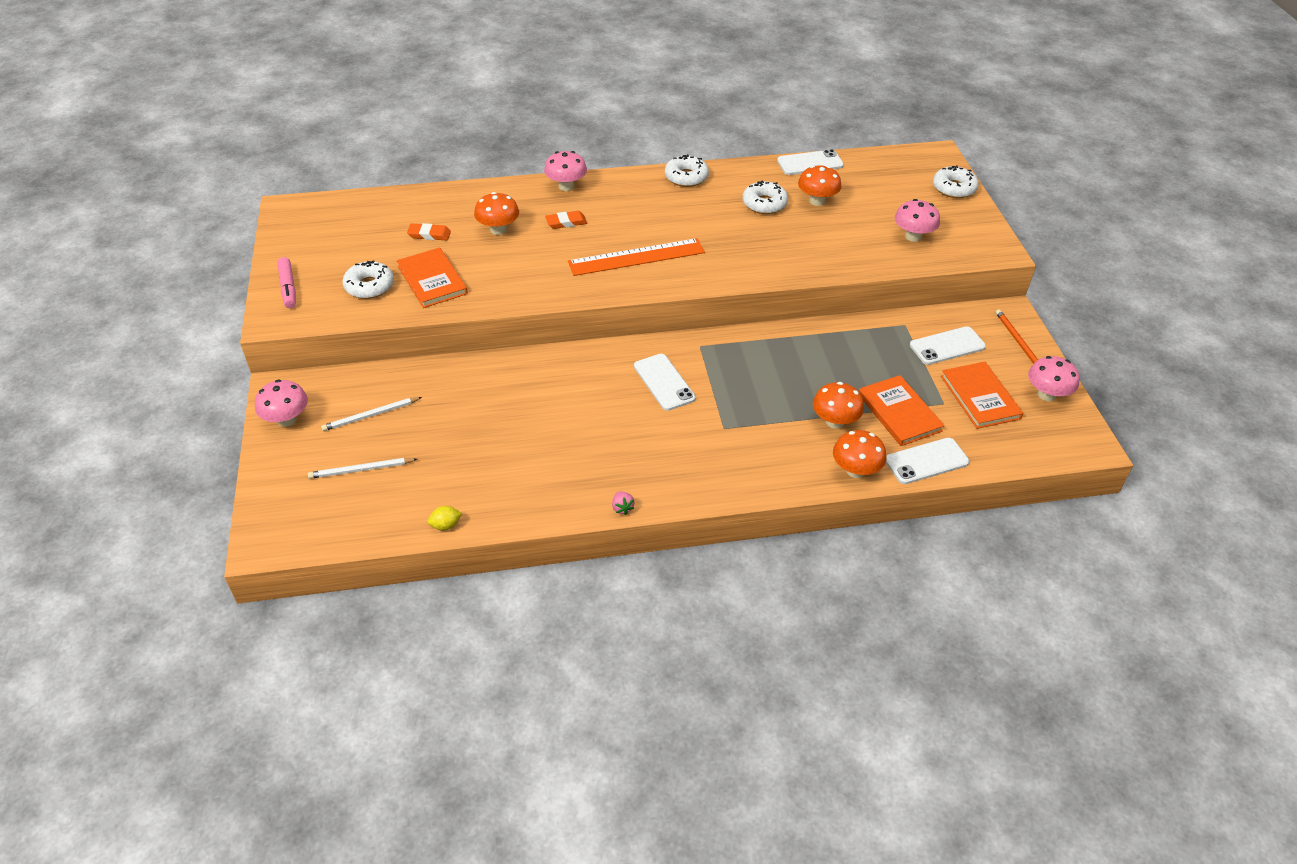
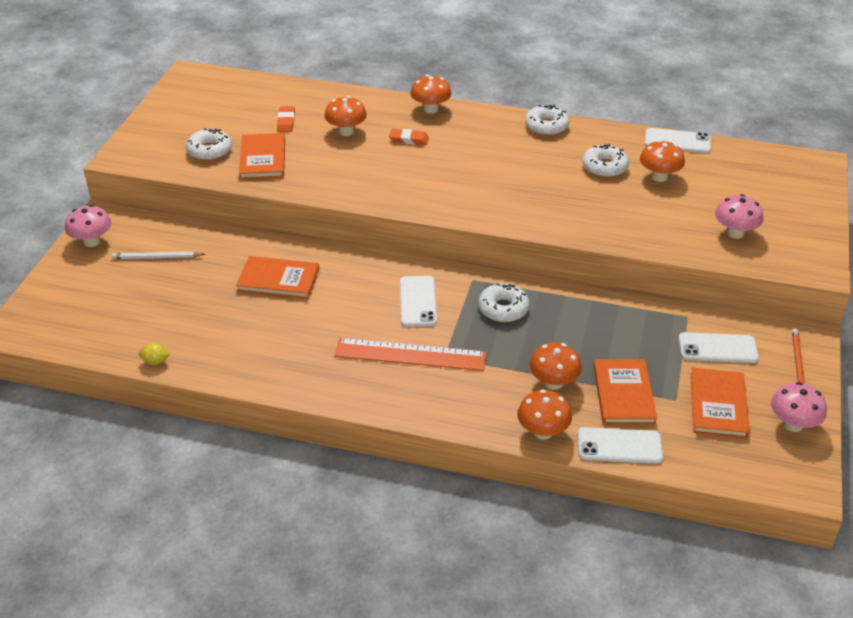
camera: 25 degrees right, 5 degrees down
(288, 288) = (147, 136): pink marker -> none
(361, 470) = (121, 297): white pencil -> none
(429, 234) = (286, 121): orange eraser -> orange eraser turned 60 degrees clockwise
(515, 401) = (278, 280): none -> orange book
(566, 186) = (430, 109): pink mushroom -> orange mushroom
(622, 508) = (307, 395): pink strawberry -> none
(636, 257) = (450, 184): orange ruler -> orange ruler (410, 354)
(954, 188) = (813, 199): white donut -> white donut (503, 309)

